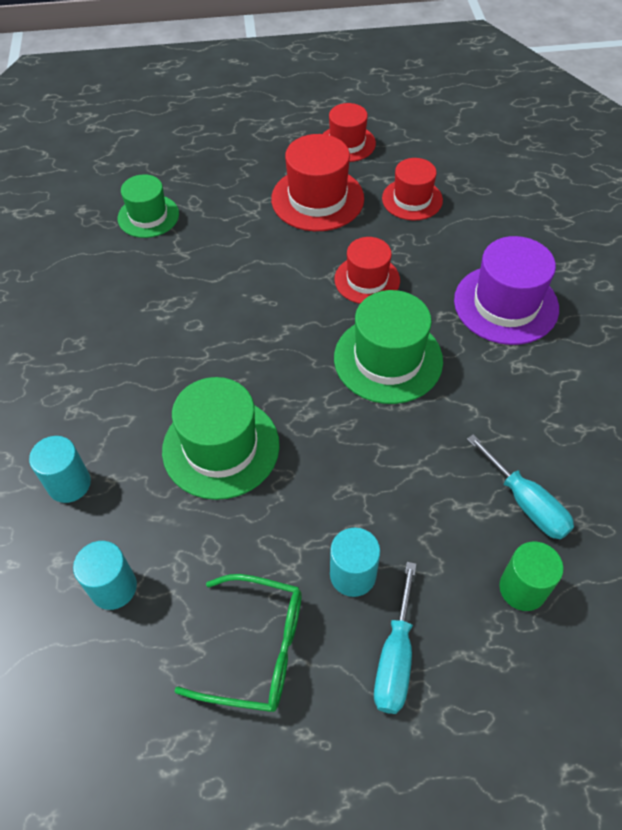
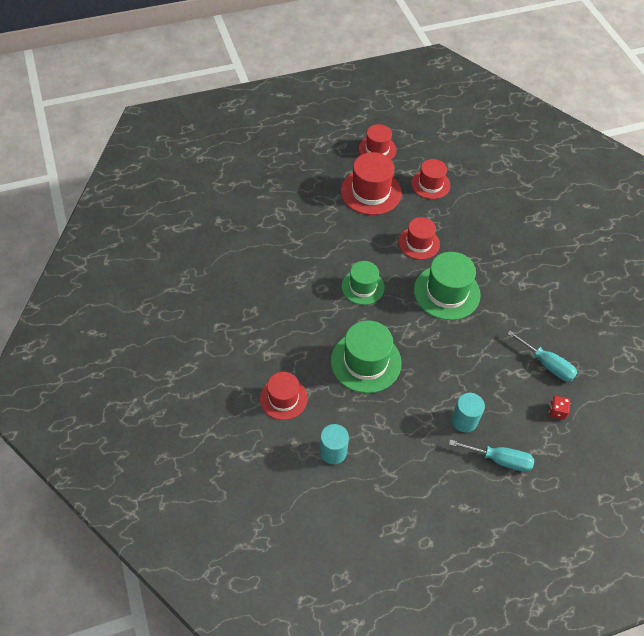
camera: 15 degrees left, 0 degrees up
(69, 484) = (283, 398): turquoise cylinder -> red hat
(148, 216) = (265, 219): green hat -> green hat (363, 287)
(257, 649) = (425, 469): green glasses -> none
(395, 658) = (500, 459): turquoise screwdriver -> turquoise screwdriver turned 75 degrees counterclockwise
(506, 304) = (506, 247): purple hat -> none
(522, 588) = (556, 411): green cylinder -> red dice

